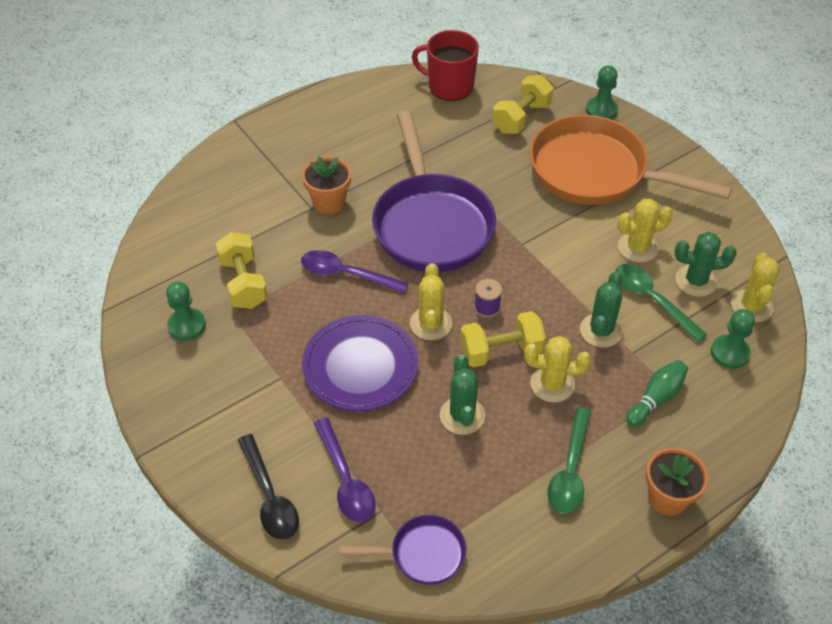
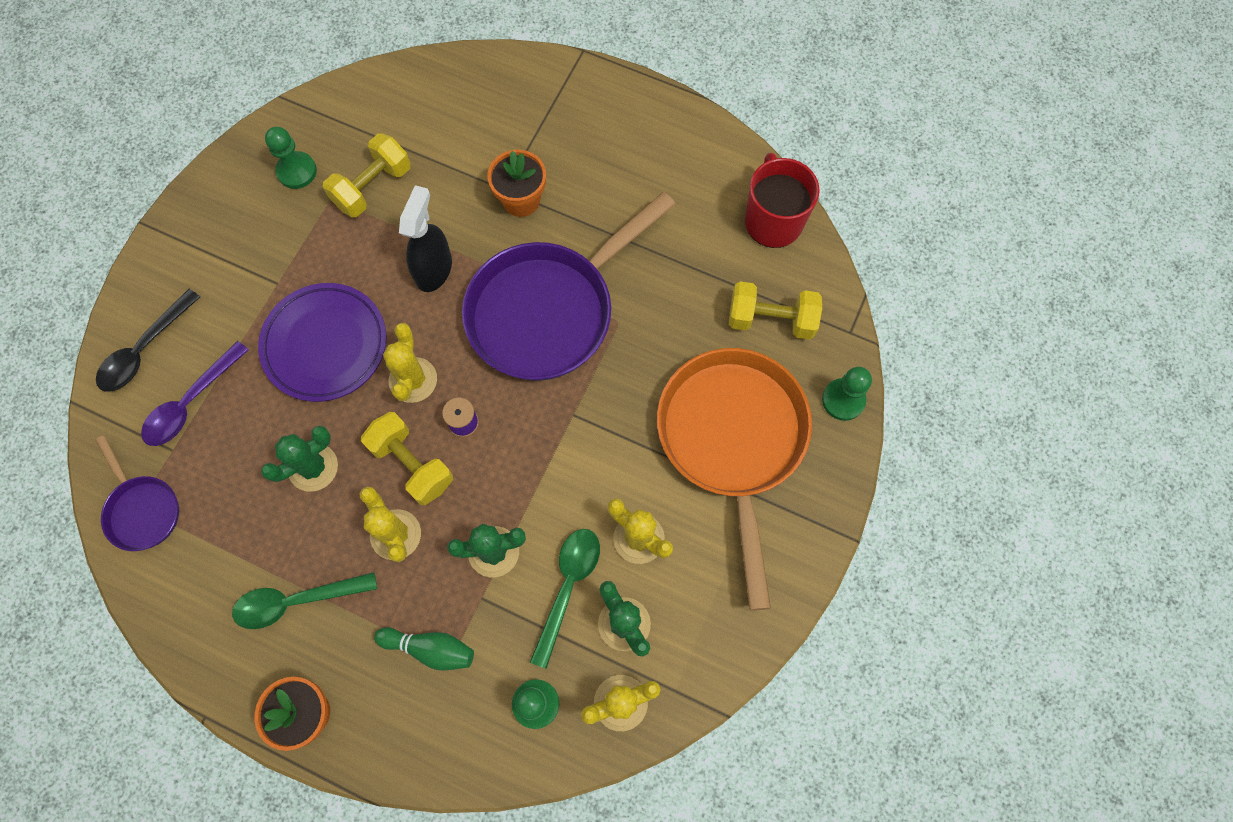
camera: 60 degrees right, 20 degrees up
(346, 274) = (434, 269): purple spoon -> black spray bottle
(431, 323) = (413, 380): yellow cactus -> yellow cactus turned 60 degrees counterclockwise

